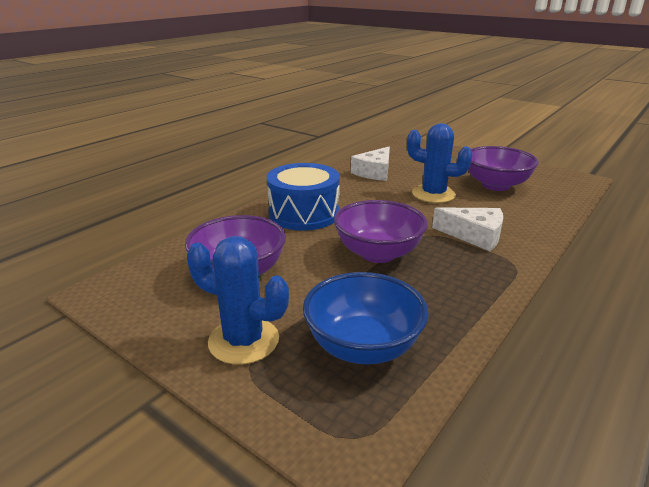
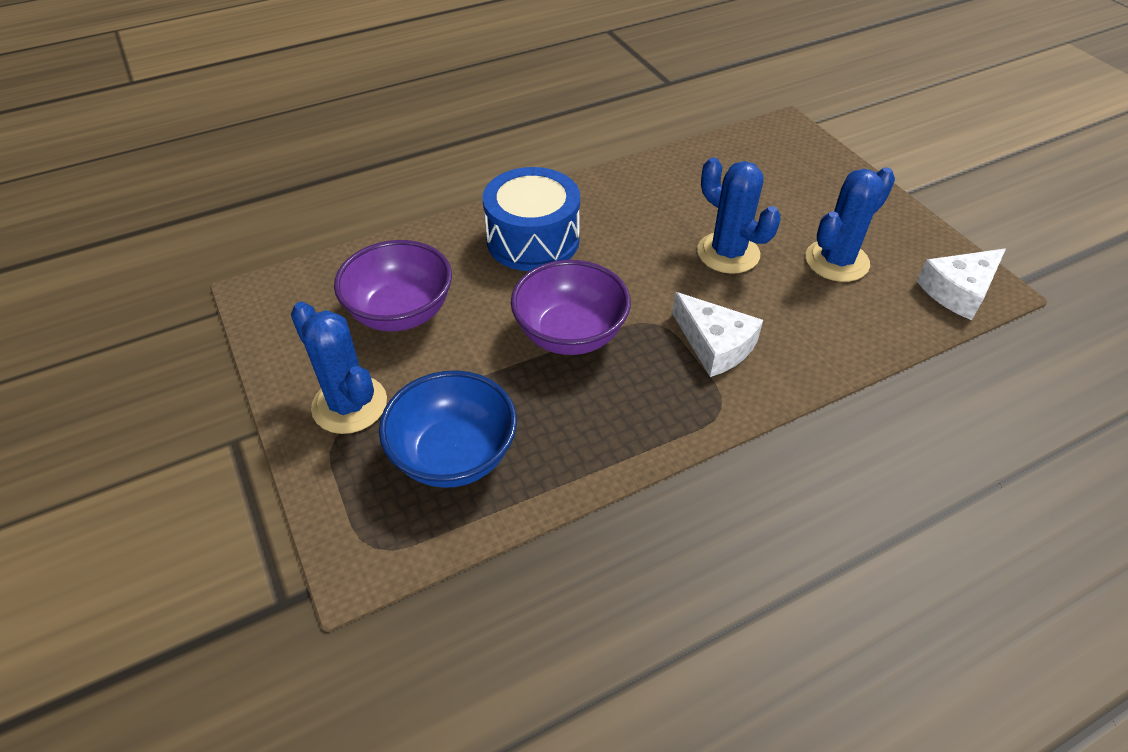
camera: 25 degrees right, 20 degrees up
(374, 172) = (683, 185): white cheese -> white cheese (958, 291)
(496, 185) = (836, 261): purple bowl -> blue cactus

